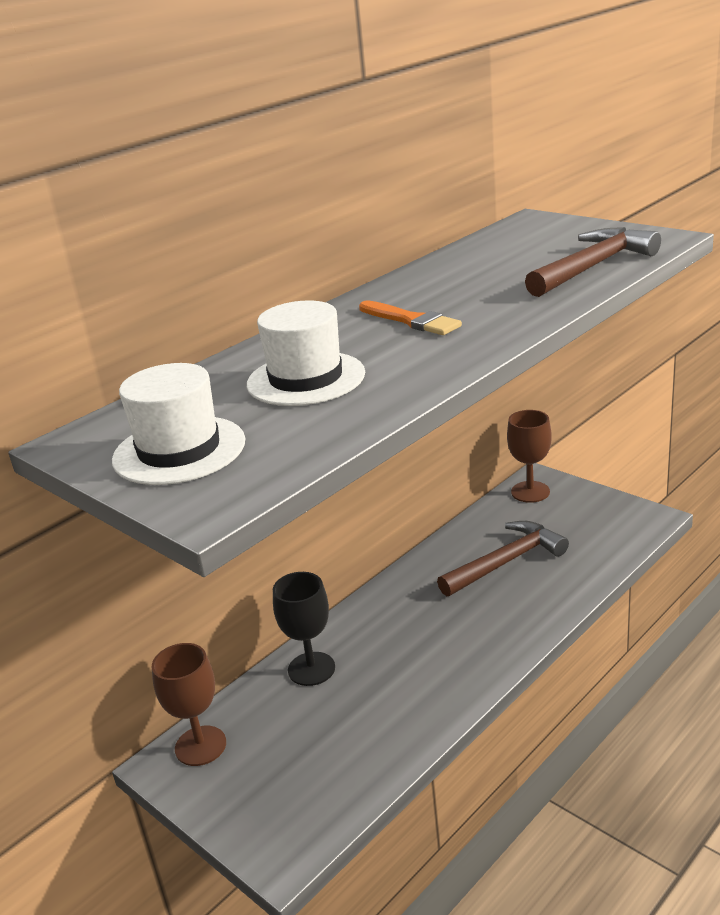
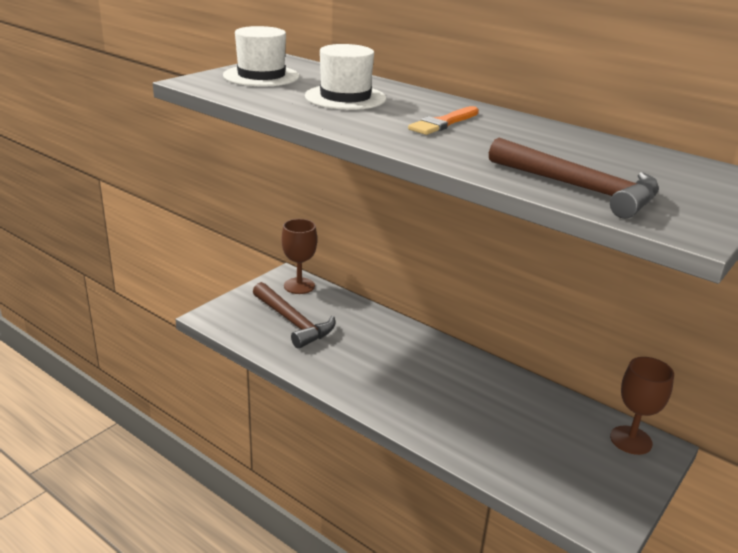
camera: 80 degrees right, 0 degrees up
(311, 669) = (364, 320): black goblet -> none
(506, 562) = (503, 416): brown hammer -> brown hammer (293, 322)

